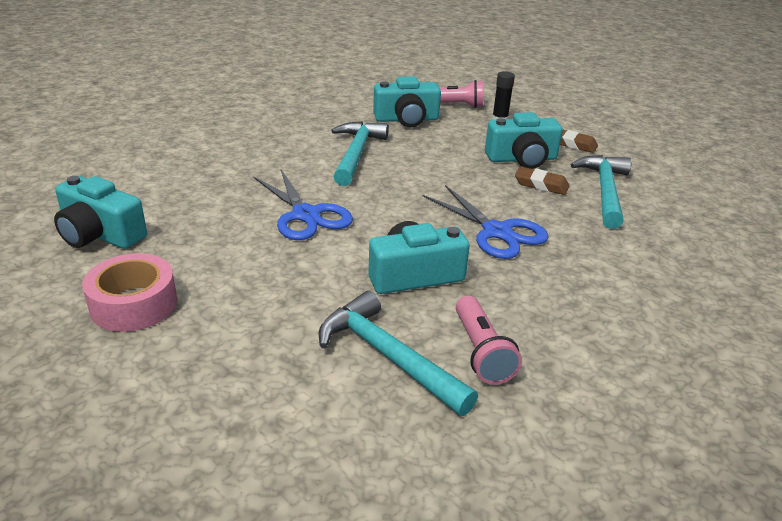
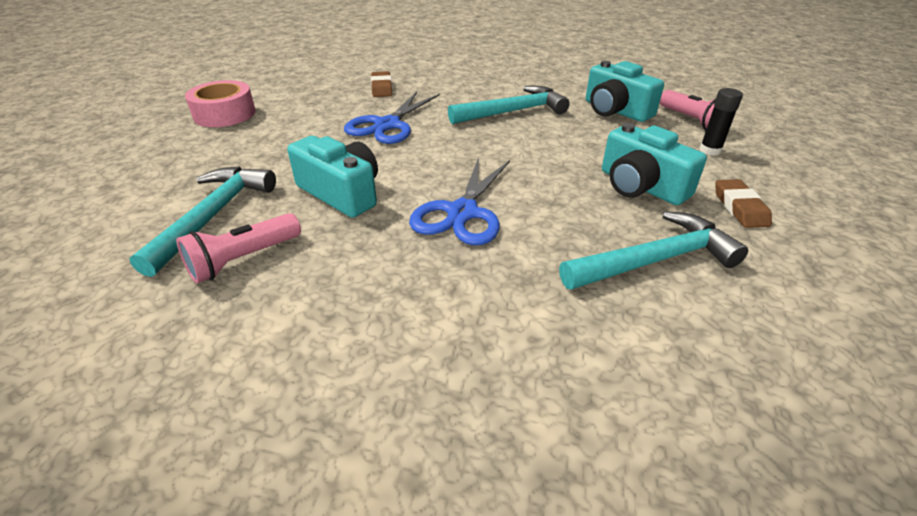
camera: 60 degrees right, 5 degrees up
(100, 234) = (294, 80): turquoise camera -> none
(541, 185) = (600, 212): brown eraser -> brown eraser (381, 88)

